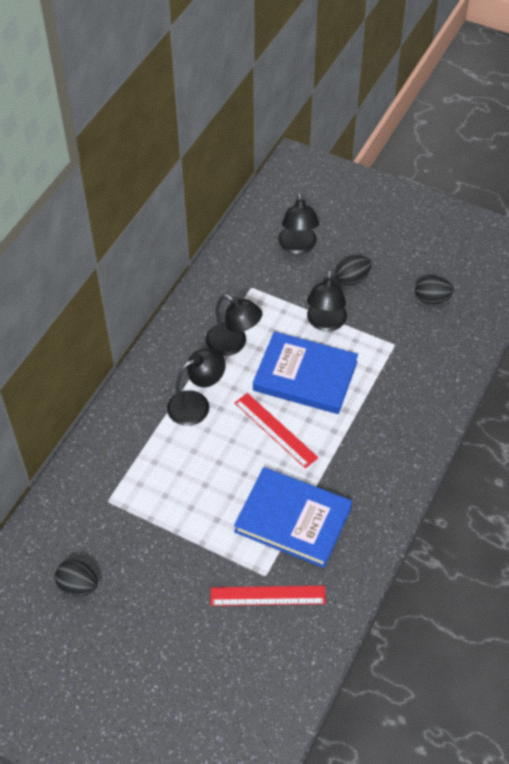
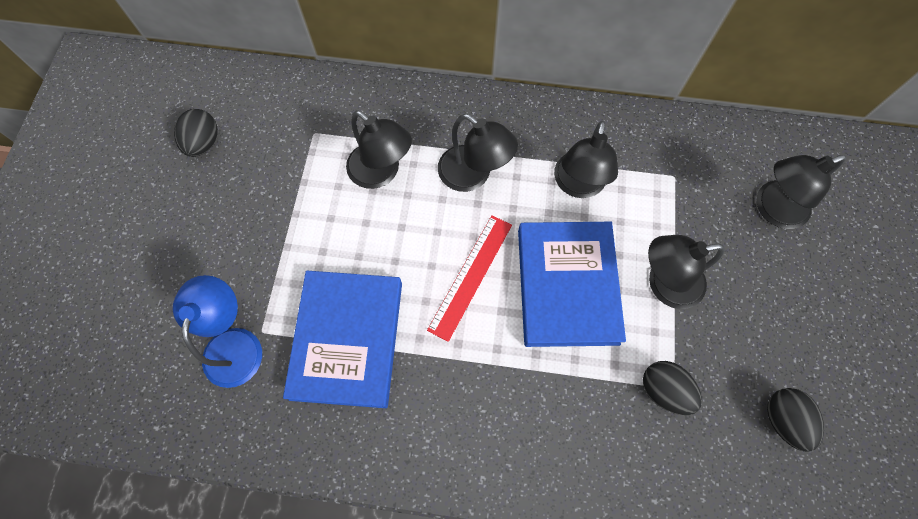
camera: 70 degrees right, 15 degrees up
(167, 463) = (381, 173): none -> black lamp
(268, 595) = (235, 343): red ruler -> blue lamp
(352, 279) = (756, 295): black egg -> black egg (663, 390)

